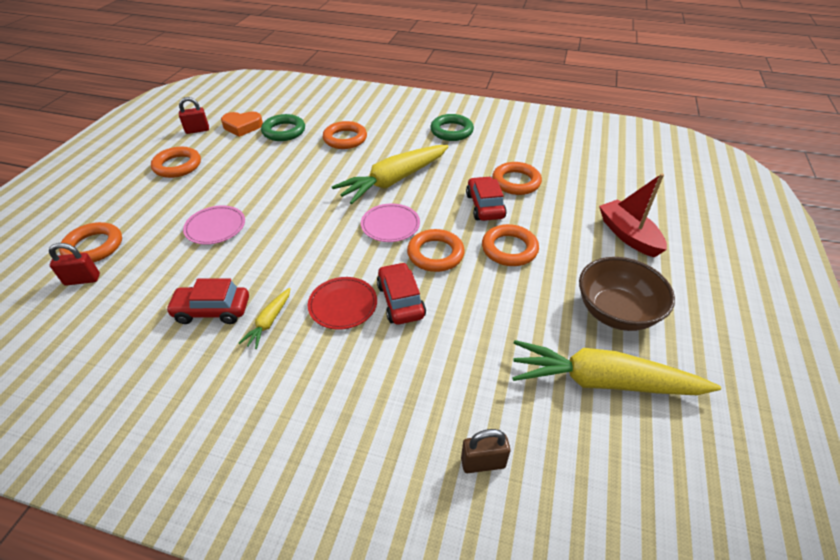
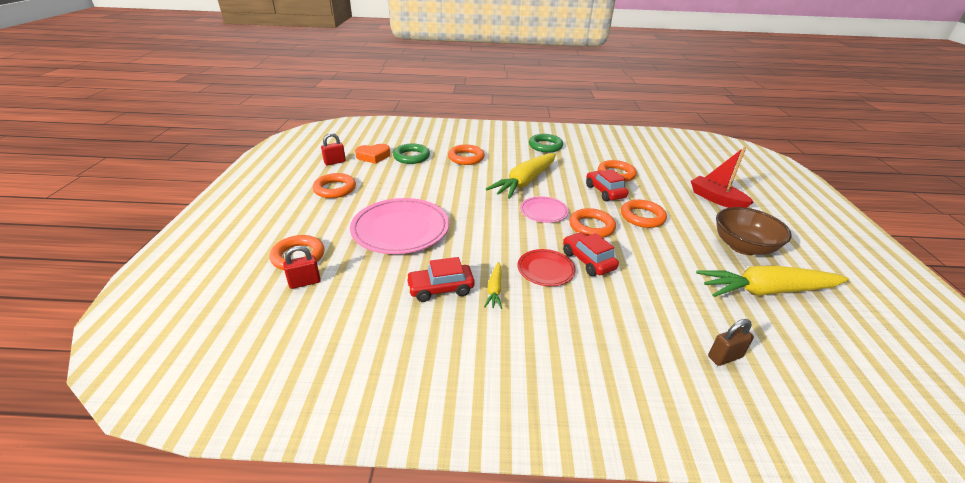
camera: 15 degrees left, 10 degrees down
(215, 227) = (400, 229): pink plate -> pink plate, size x1.87

